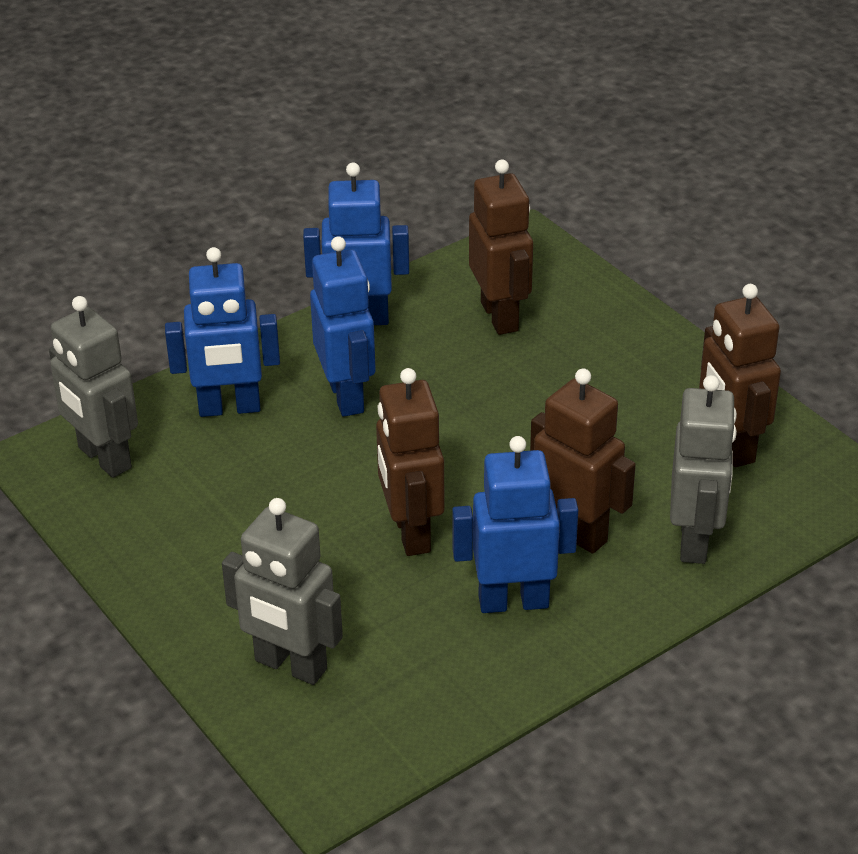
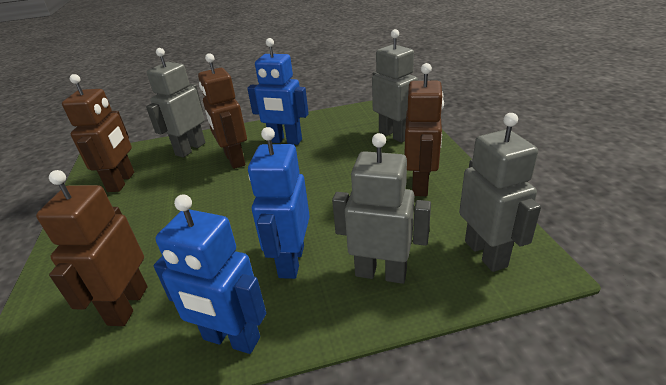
camera: 155 degrees left, 5 degrees down
(229, 408) = (381, 273): blue robot -> grey robot
(410, 533) = (309, 173): brown robot -> brown robot (420, 185)

